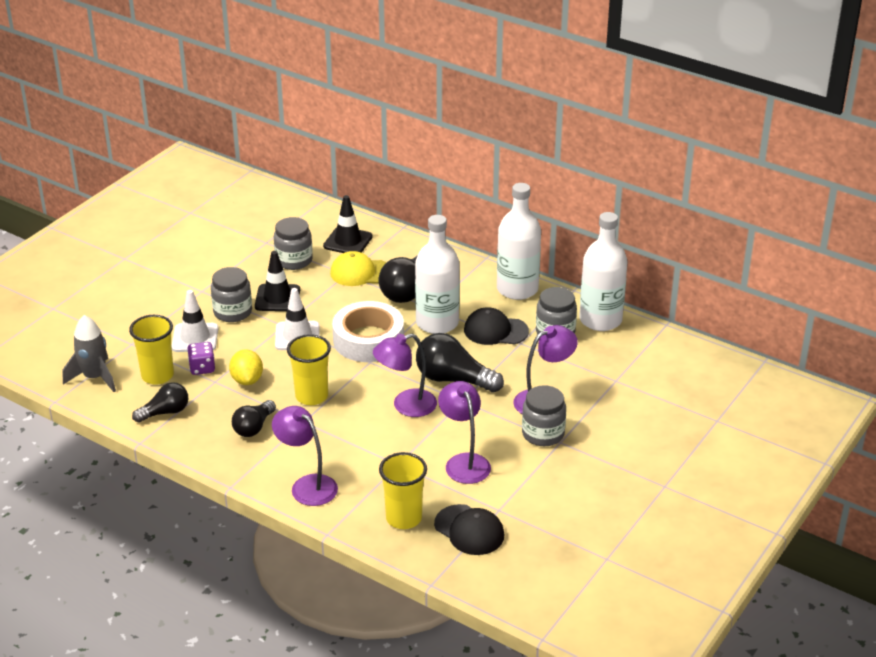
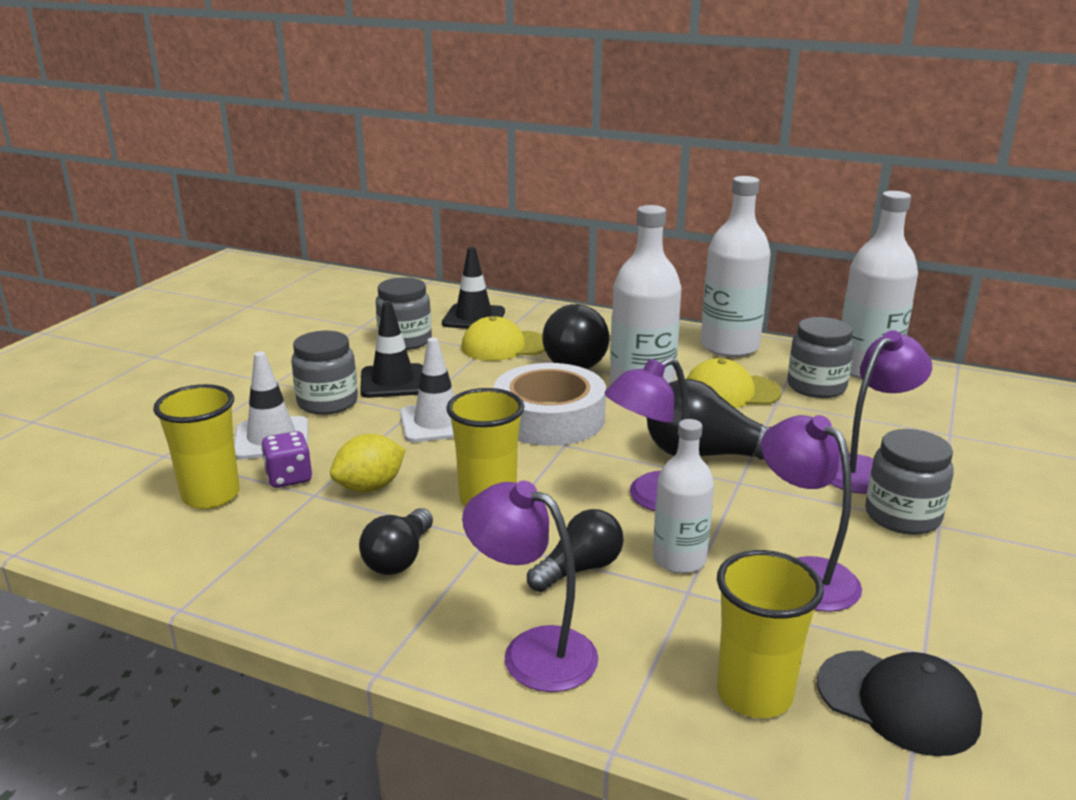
camera: 10 degrees left, 10 degrees down
(95, 377) = (95, 509): grey rocket -> none
(165, 412) = (228, 551): black light bulb -> black light bulb (579, 569)
(247, 380) = (370, 487): yellow lemon -> yellow lemon turned 75 degrees clockwise
(402, 445) = (679, 559): none -> white bottle
(495, 331) = (731, 392): black cap -> yellow cap

